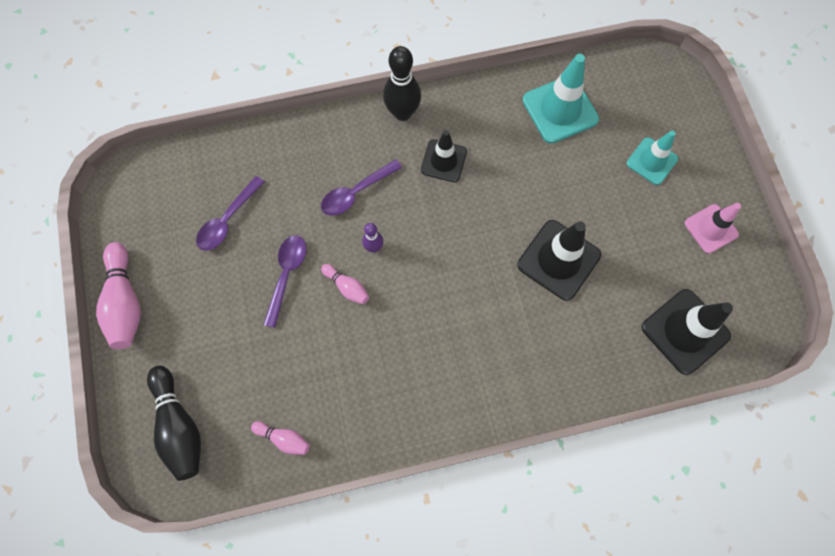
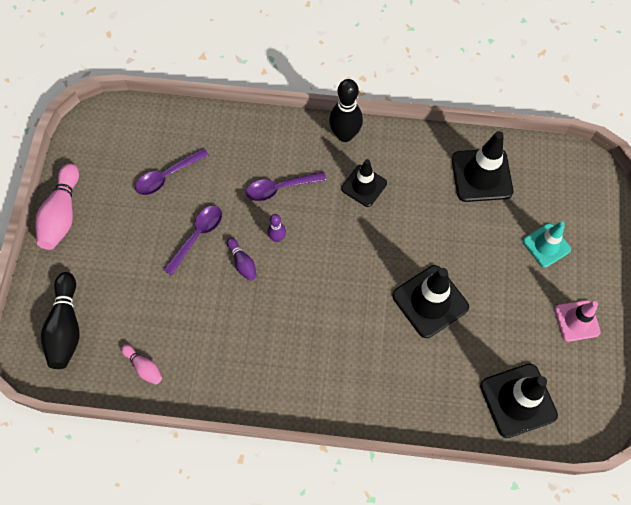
camera: 20 degrees right, 5 degrees down
(347, 287) = (242, 263): pink bowling pin -> purple bowling pin
(560, 110) = (481, 175): turquoise traffic cone -> black traffic cone

